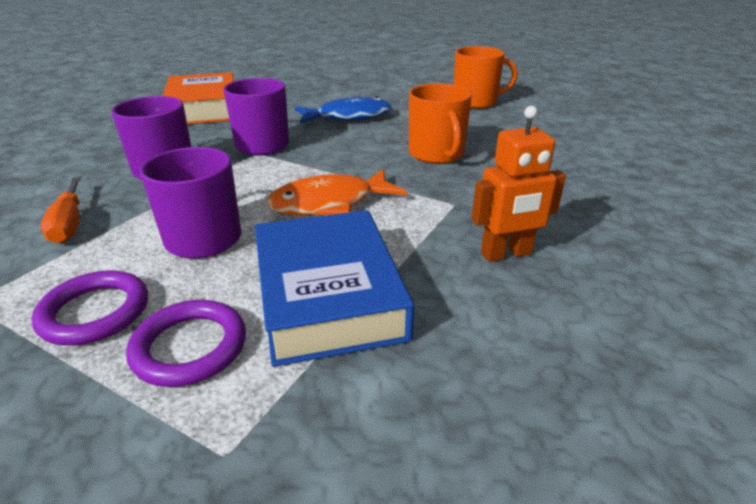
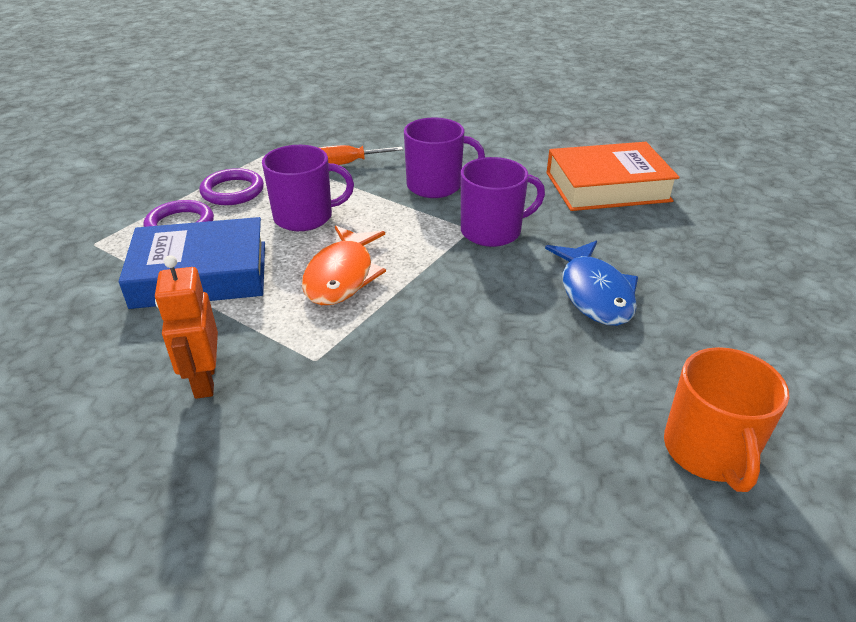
camera: 95 degrees right, 5 degrees up
(330, 203) = (342, 276): orange fish -> orange fish turned 150 degrees counterclockwise
(436, 154) = (456, 364): orange mug -> none

